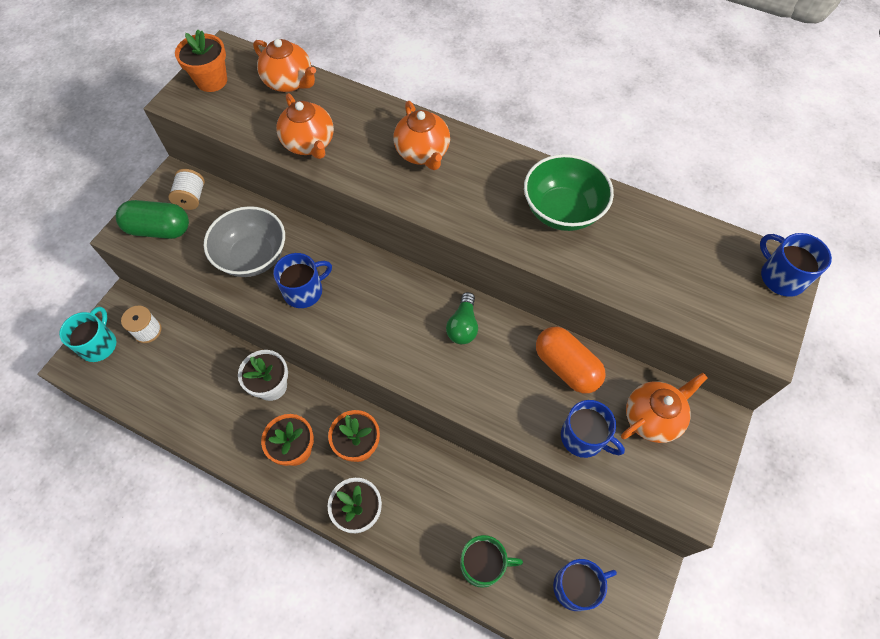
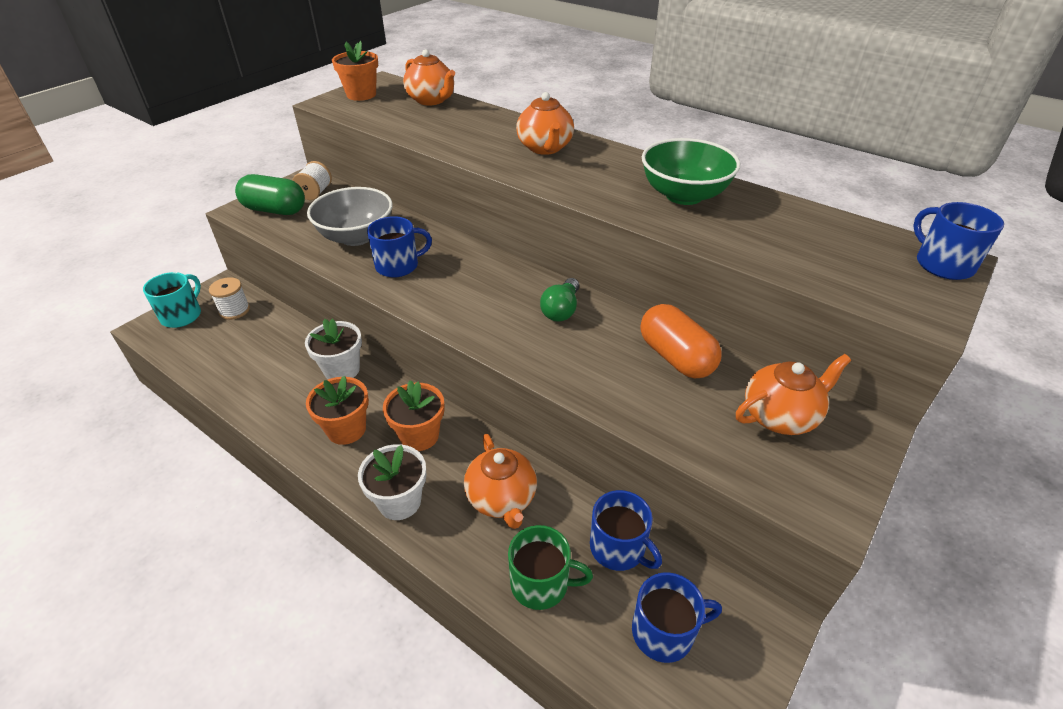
camera: 10 degrees right, 20 degrees down
(309, 144) = (435, 134): orange teapot -> orange teapot (502, 499)
(583, 437) = (688, 424): blue mug -> blue mug (618, 548)

